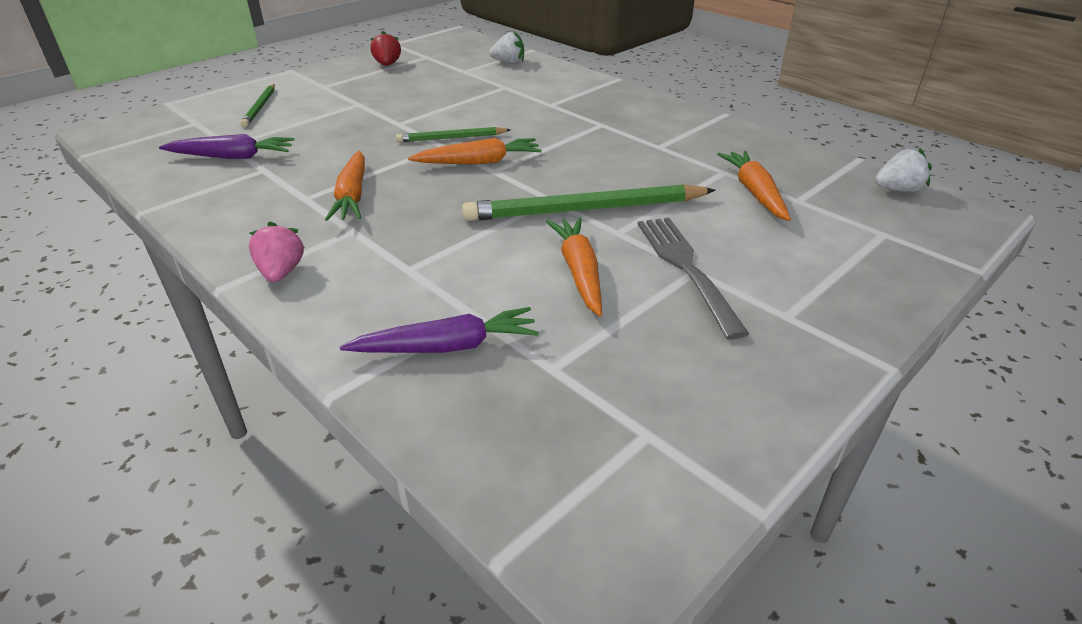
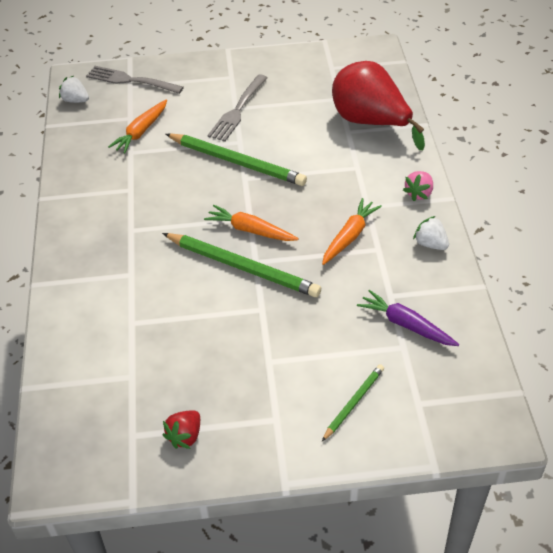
camera: 140 degrees left, 10 degrees up
(447, 346) = (370, 122): purple carrot -> red pear
(452, 138) = (242, 267): green pencil -> green pencil, size x1.89
(509, 63) = (77, 369): white strawberry -> white strawberry (430, 244)
(579, 272) = (284, 130): orange carrot -> none
(898, 240) = (131, 80): none -> grey fork

